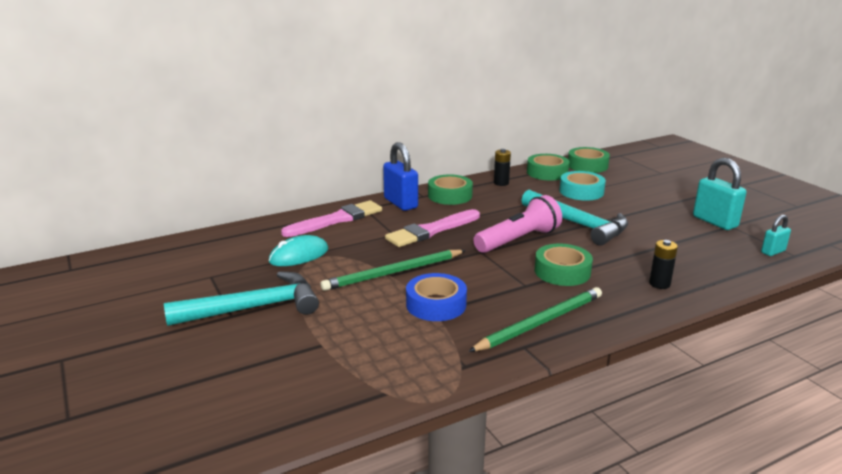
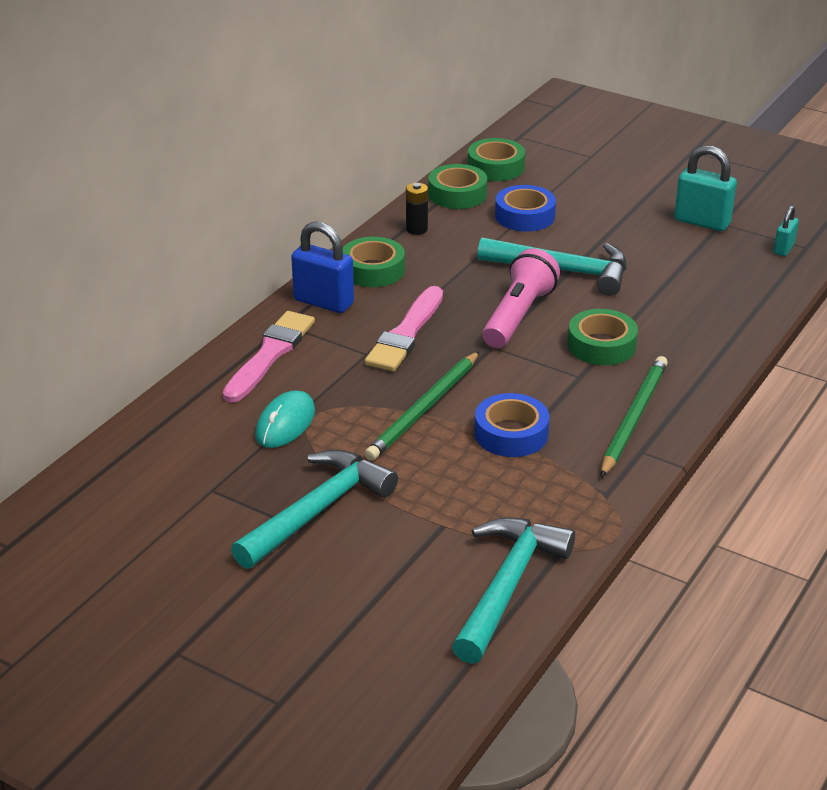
camera: 30 degrees left, 10 degrees up
(316, 402) = (507, 586): none -> turquoise hammer
(581, 191) = (525, 216): turquoise tape -> blue tape
(659, 284) = (707, 329): black battery -> none

